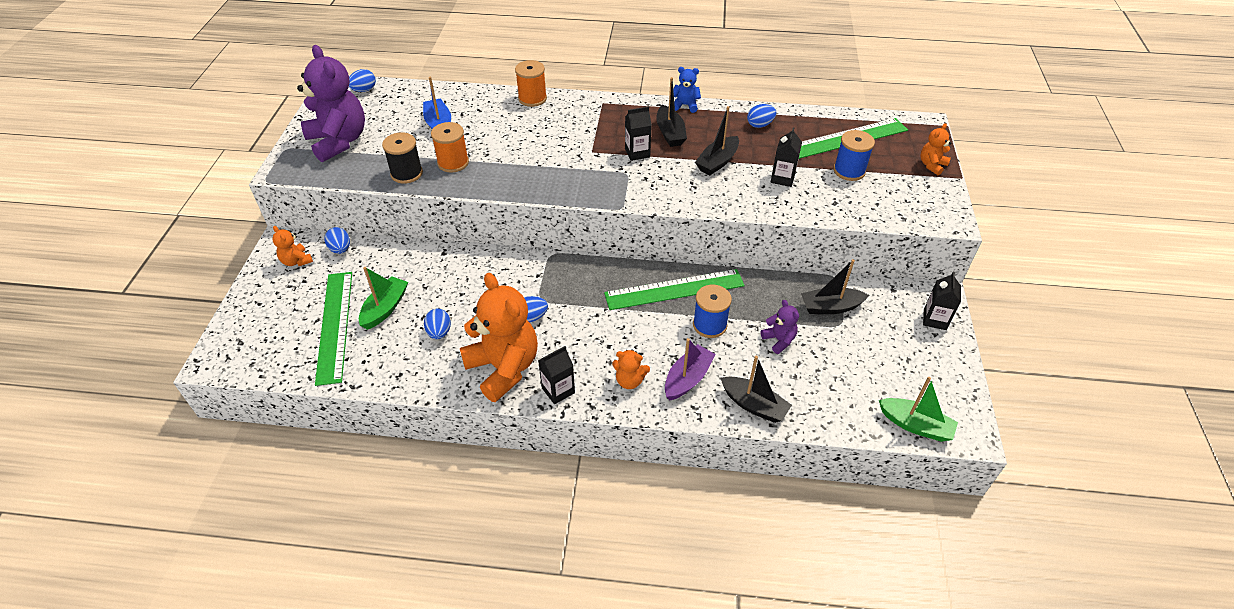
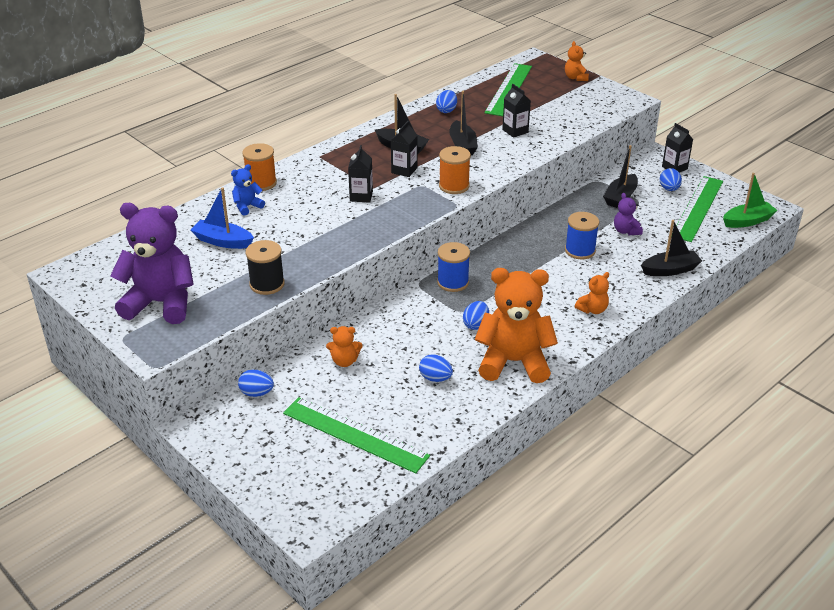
camera: 50 degrees left, 10 degrees down
(296, 261) = (236, 426): orange teddy bear -> orange teddy bear (344, 361)
(364, 90) = (101, 260): blue egg -> blue egg (669, 189)
(385, 308) = (370, 396): green boat -> none
(453, 162) = (288, 255): orange spool -> orange spool (454, 186)
(558, 390) = (566, 346): black carton -> black carton (361, 196)
(674, 289) = (528, 248): green ruler -> green ruler (697, 208)
(685, 105) = (378, 126): blue teddy bear -> blue teddy bear (247, 206)
(687, 379) = (618, 284): purple boat -> none
(779, 340) = (626, 231): purple teddy bear -> purple teddy bear turned 120 degrees counterclockwise
(849, 171) = (541, 105): blue spool -> blue spool (453, 282)

